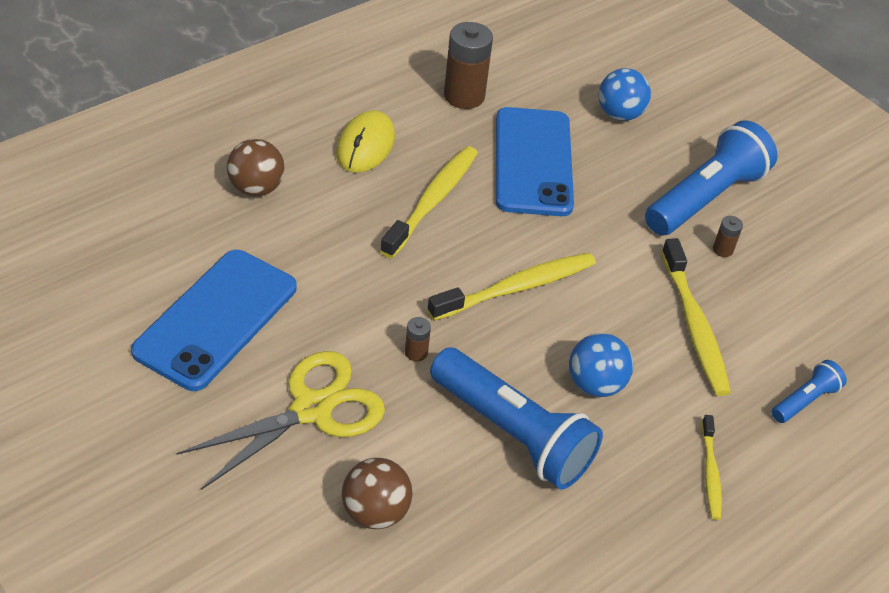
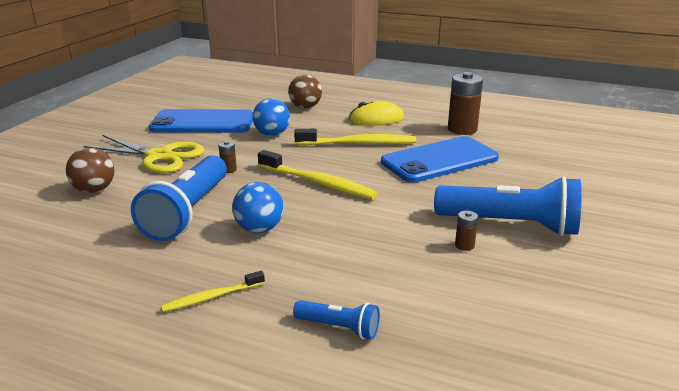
camera: 65 degrees right, 20 degrees down
(619, 114) = (538, 174): blue ball -> blue ball (272, 134)
(694, 326) = (363, 253): yellow toothbrush -> none

